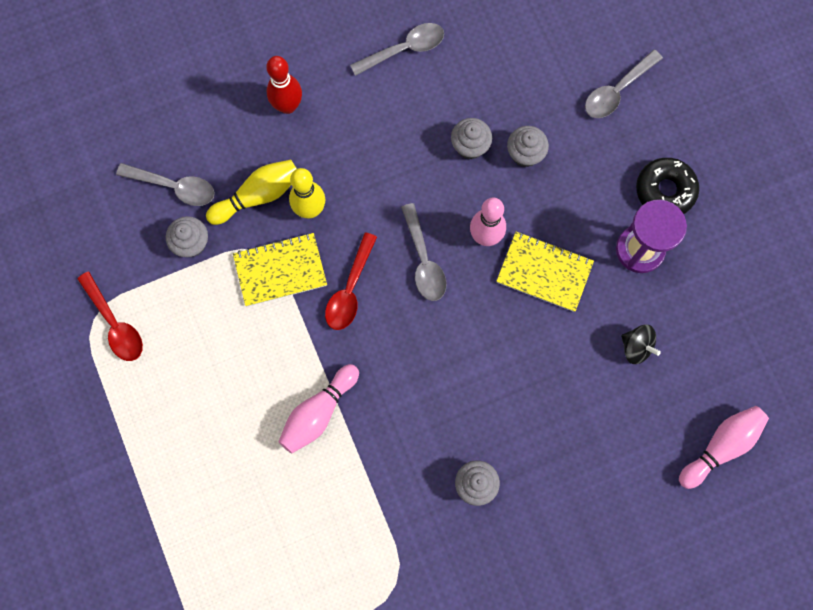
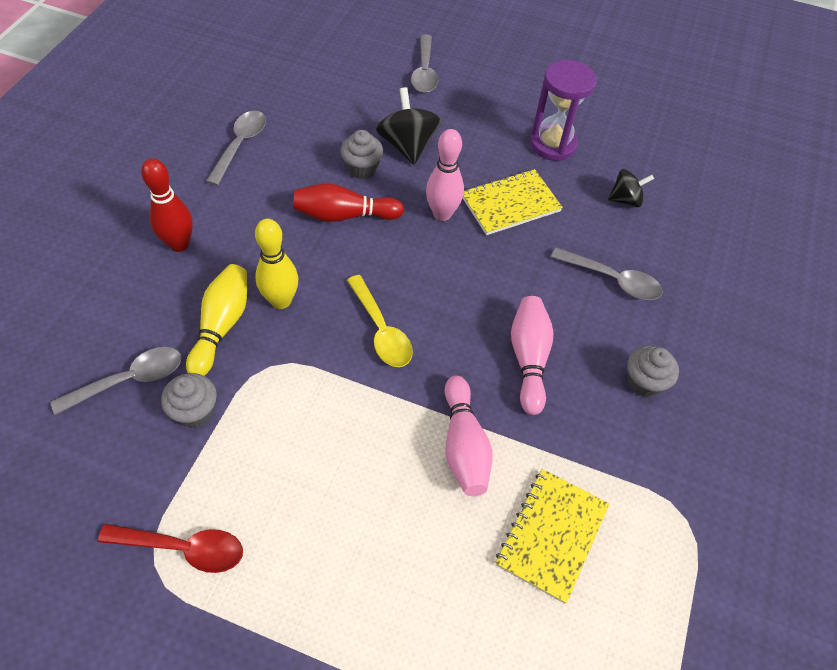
camera: 50 degrees left, 20 degrees down
(280, 270) = (304, 365): yellow notebook -> yellow notebook (551, 535)
(350, 289) = (381, 330): red spoon -> yellow spoon
(416, 177) = (344, 215): none -> red bowling pin
(424, 260) = (416, 264): grey spoon -> grey spoon (612, 280)
(525, 154) = (407, 146): grey cupcake -> black spinning top
(665, 190) = (524, 102): black donut -> none
(721, 446) = (750, 213): pink bowling pin -> pink bowling pin (528, 359)

